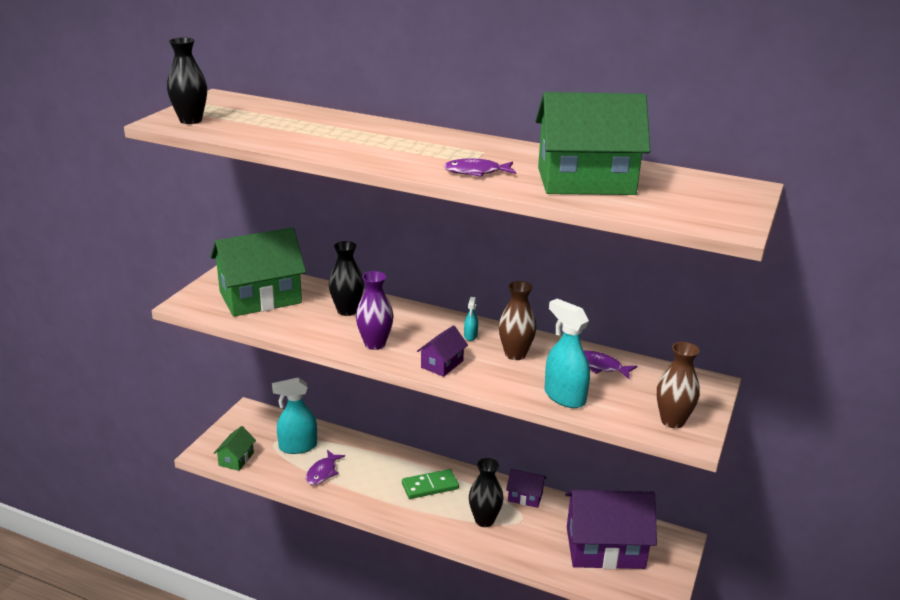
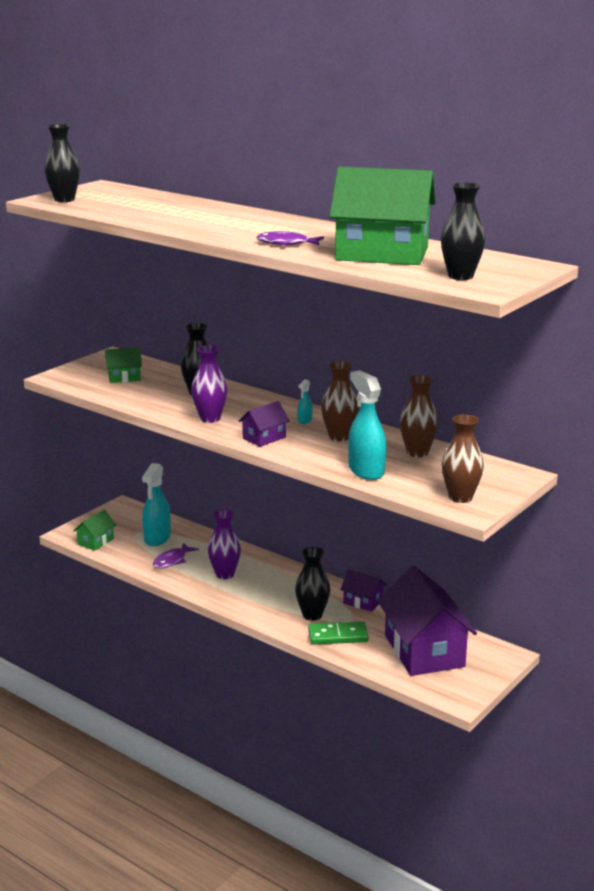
camera: 15 degrees right, 5 degrees down
(260, 297) = (124, 377): green house -> green house, size x0.46
(297, 446) = (157, 538): turquoise spray bottle -> turquoise spray bottle turned 75 degrees counterclockwise
(381, 482) = (225, 574): none -> purple vase
(430, 486) = (271, 582): green domino -> green domino (338, 636)
(600, 366) = (417, 453): purple fish -> brown vase
(605, 548) = (424, 651): purple house -> purple house turned 60 degrees clockwise
(690, 209) = (460, 276): none -> black vase

